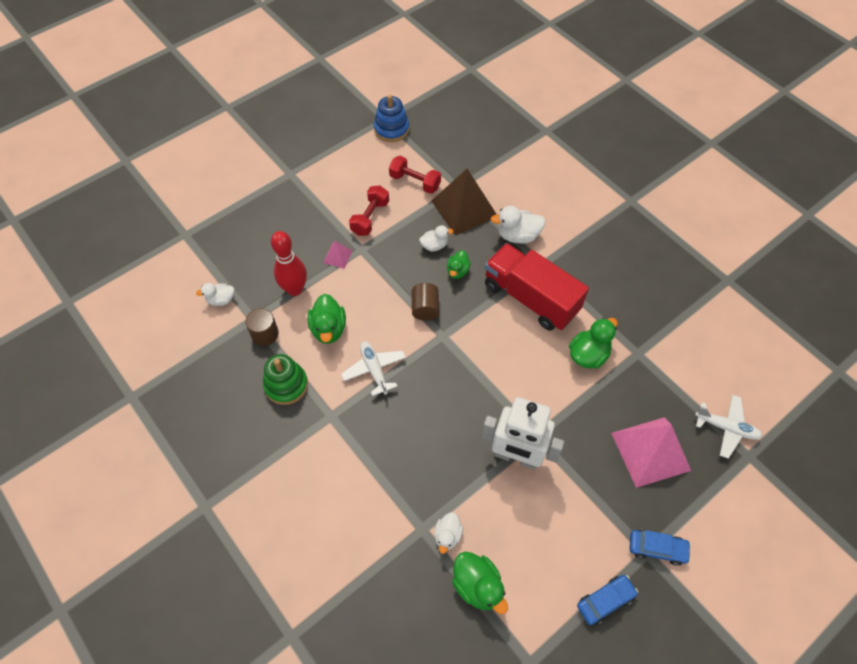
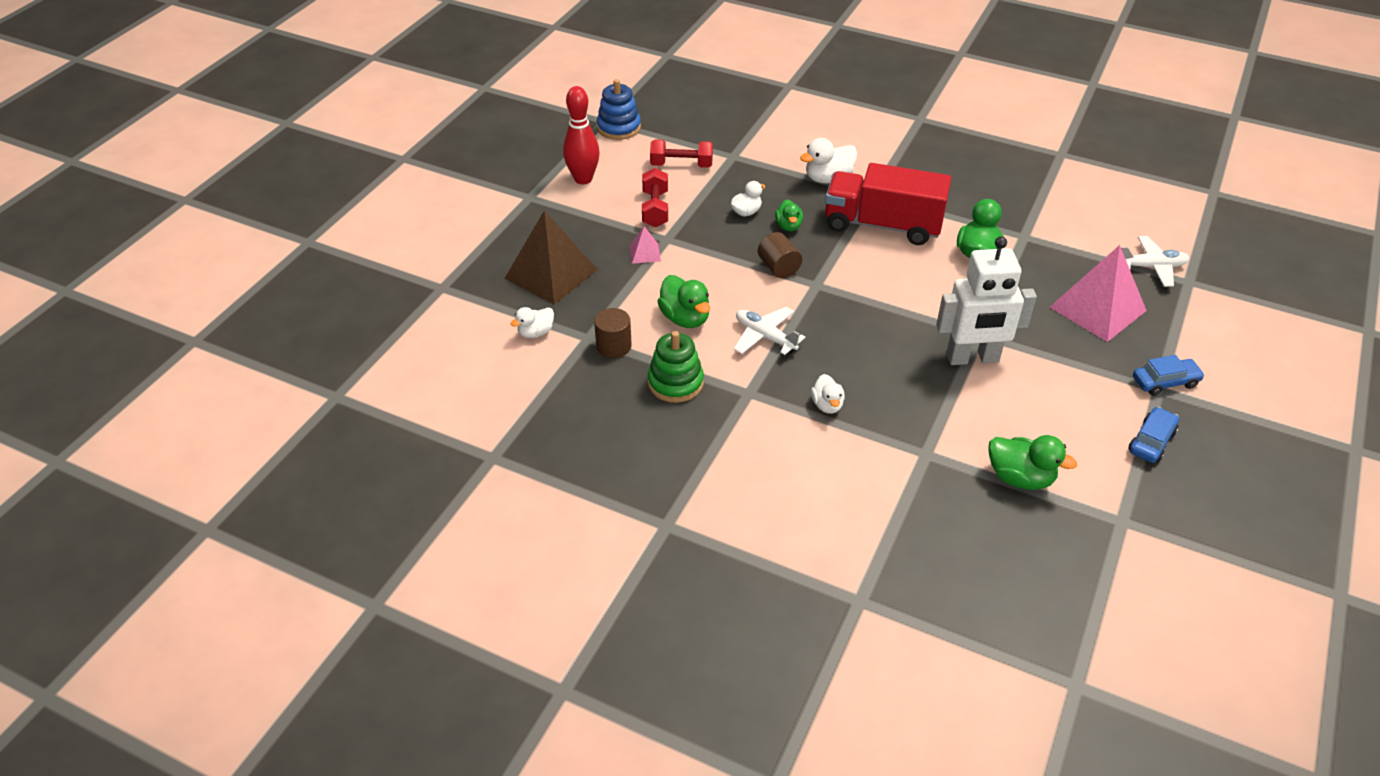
camera: 25 degrees left, 15 degrees down
(295, 289) = (617, 296): red bowling pin -> red bowling pin (583, 179)
(447, 535) = (956, 448): white duck -> white duck (827, 405)
(464, 208) = (753, 172): brown pyramid -> brown pyramid (551, 273)

